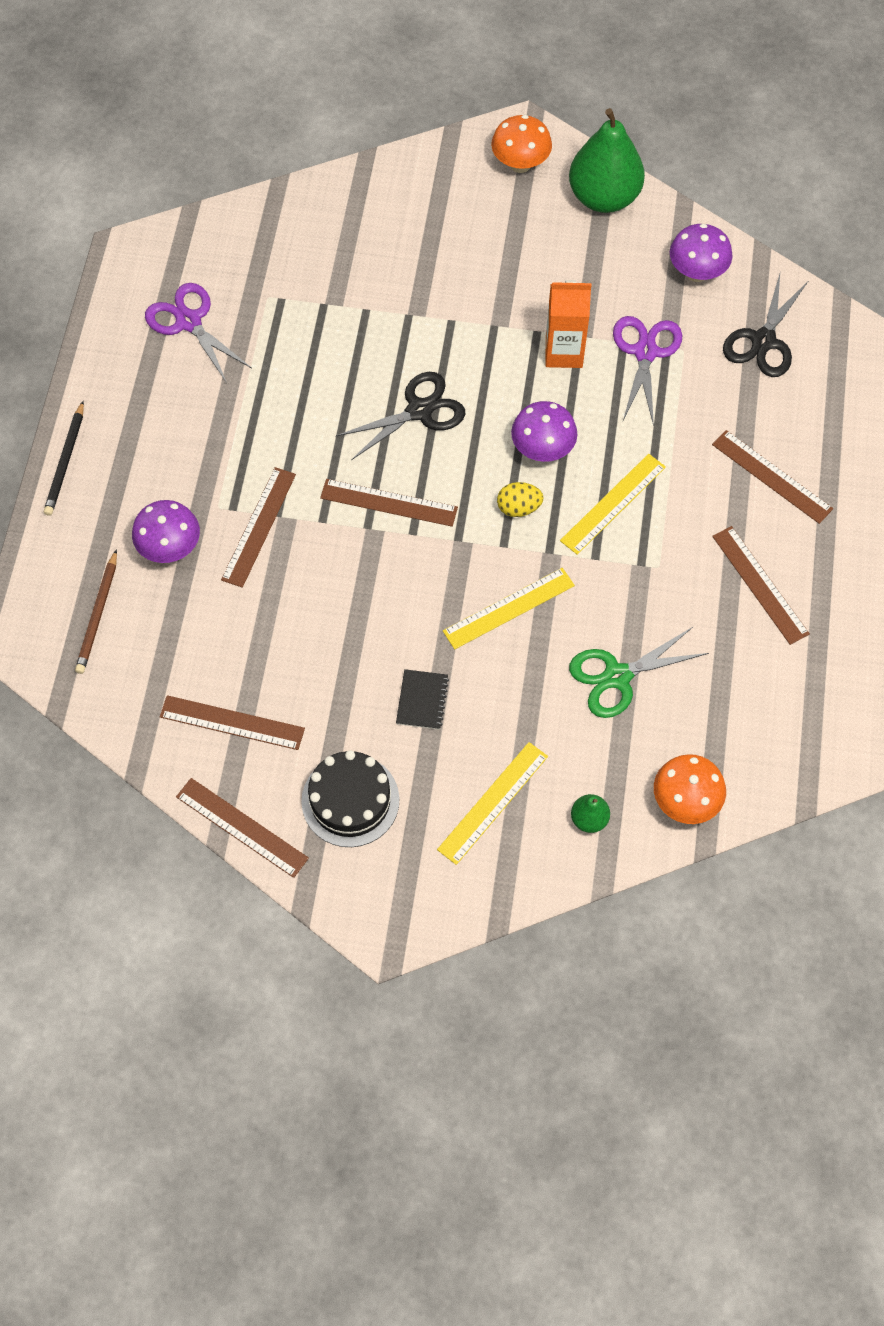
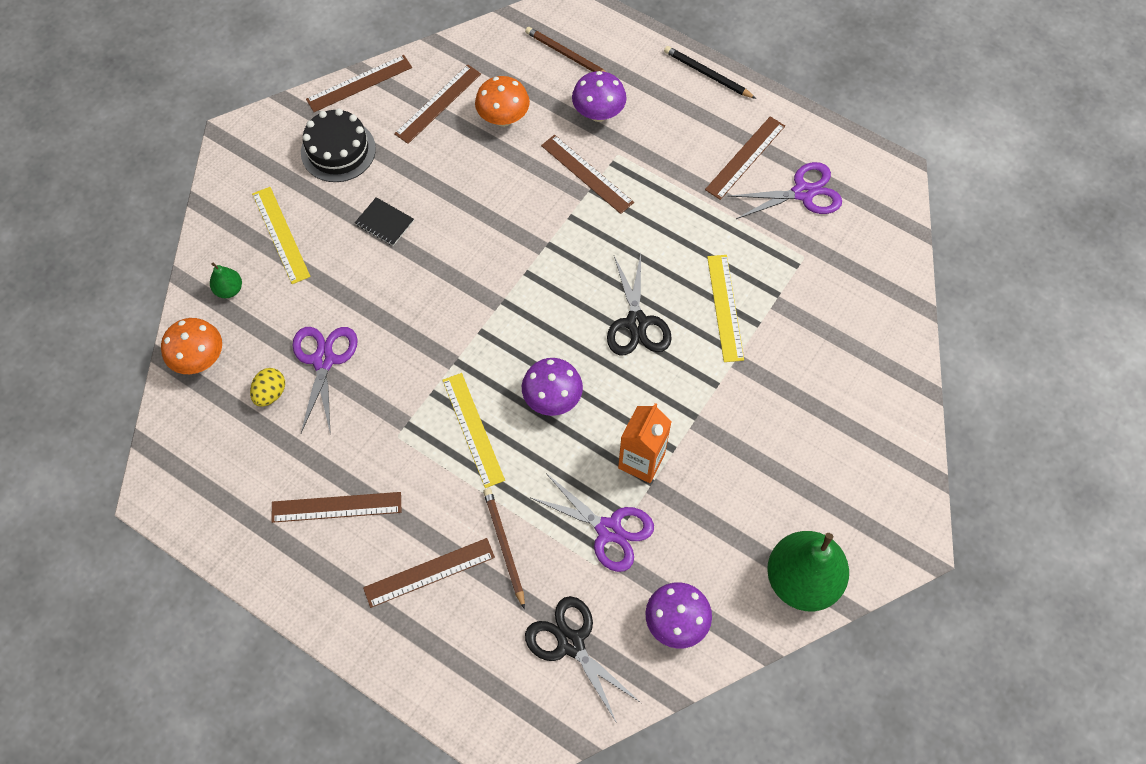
camera: 115 degrees right, 0 degrees up
(389, 503) = (561, 267): brown ruler -> brown ruler (745, 157)
(509, 608) = (424, 311): yellow ruler -> yellow ruler (725, 307)
(518, 508) = (507, 356): yellow egg -> yellow egg (270, 393)
(520, 164) = (872, 521): orange mushroom -> orange mushroom (503, 118)
(617, 676) = (324, 360): green scissors -> purple scissors
(710, 428) = (504, 546): none -> brown pencil

